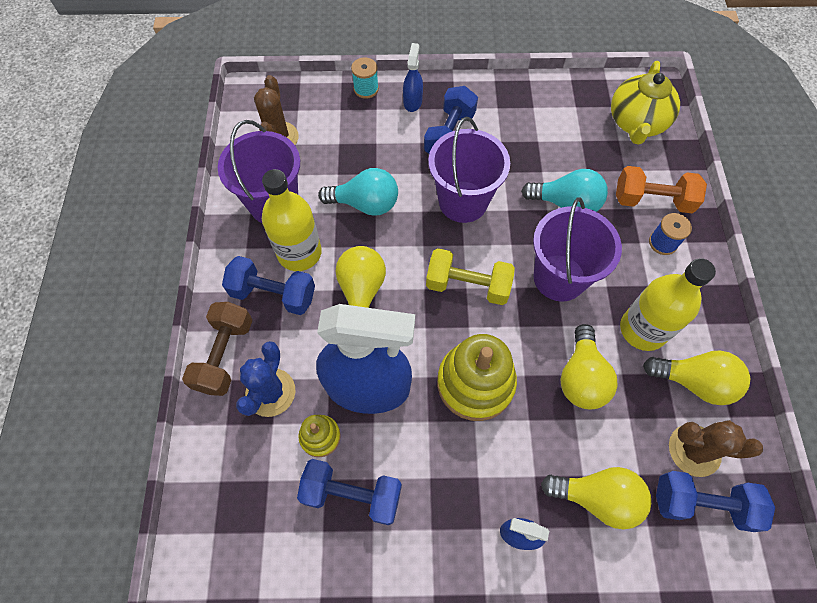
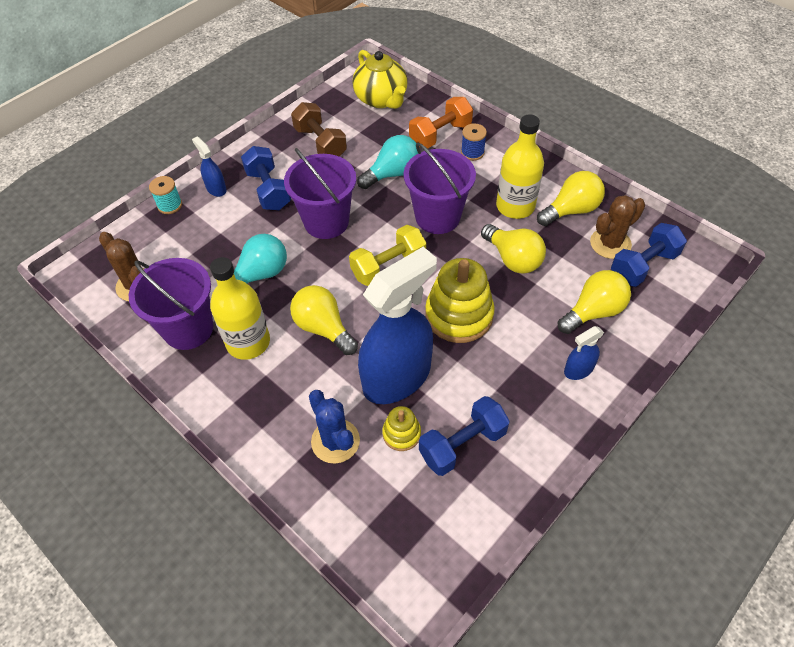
camera: 45 degrees left, 10 degrees down
(225, 355) = (273, 450): brown dumbbell -> brown dumbbell (320, 143)
(273, 294) = (261, 383): blue dumbbell -> none

